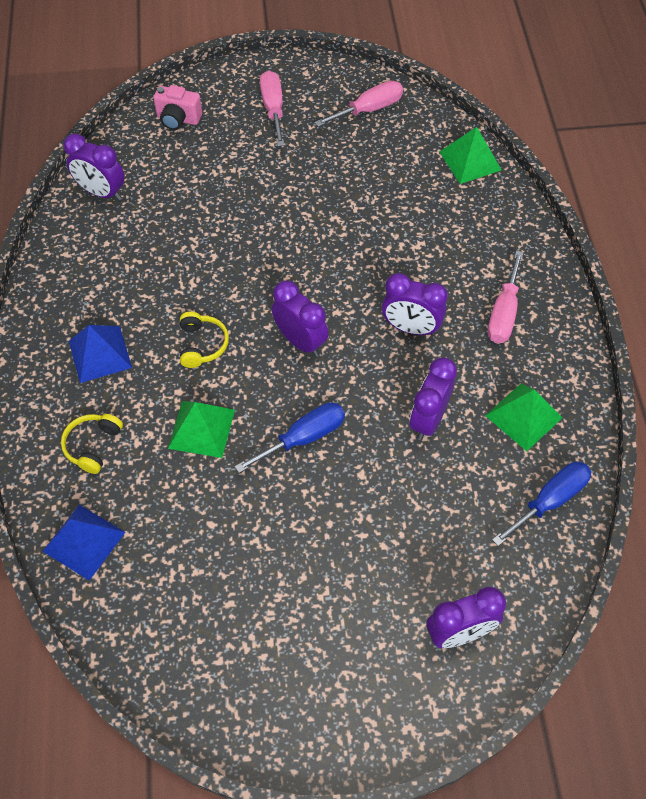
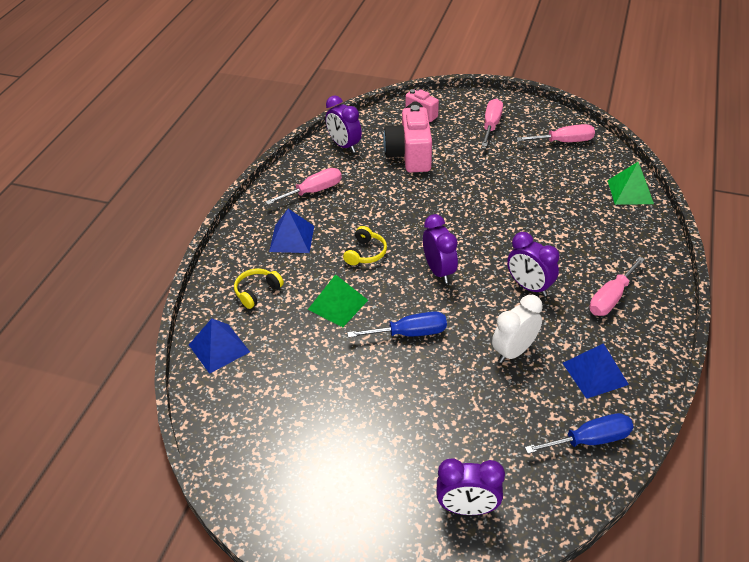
camera: 25 degrees right, 15 degrees down
(95, 275) = (313, 191): none -> pink screwdriver
(192, 184) = (410, 155): none -> pink camera
(428, 419) = (513, 351): purple clock -> white clock
(523, 416) = (595, 373): green pyramid -> blue pyramid

